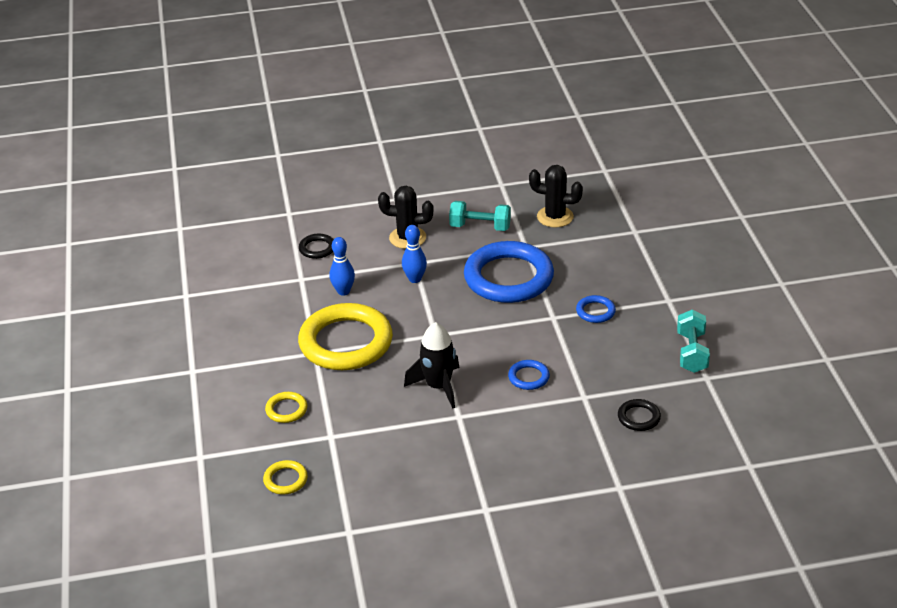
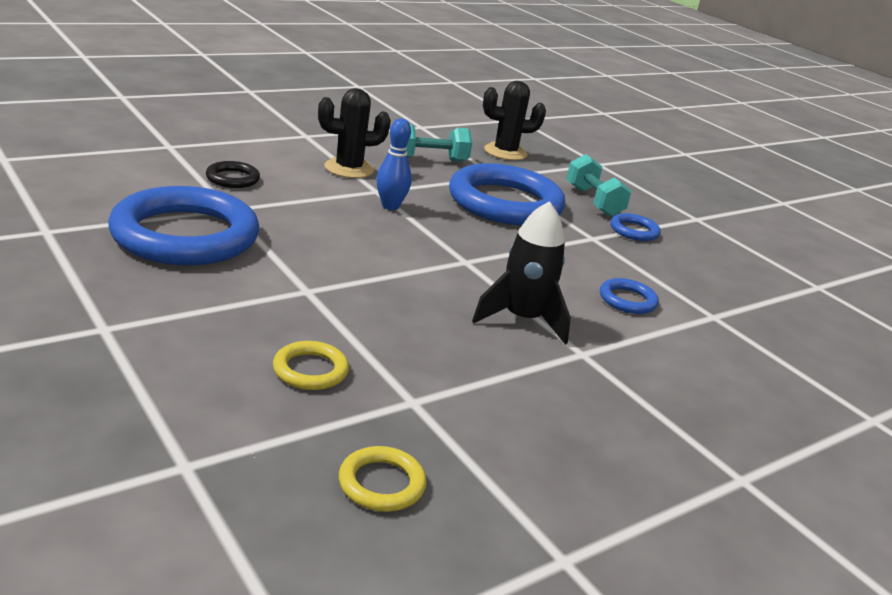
camera: 30 degrees left, 10 degrees down
(263, 302) = (185, 235): none -> blue ring
(343, 291) = (301, 220): blue bowling pin -> none
(346, 342) = (346, 276): yellow ring -> none
(639, 417) = (799, 333): black ring -> none
(691, 352) = (775, 264): turquoise dumbbell -> turquoise dumbbell (593, 201)

